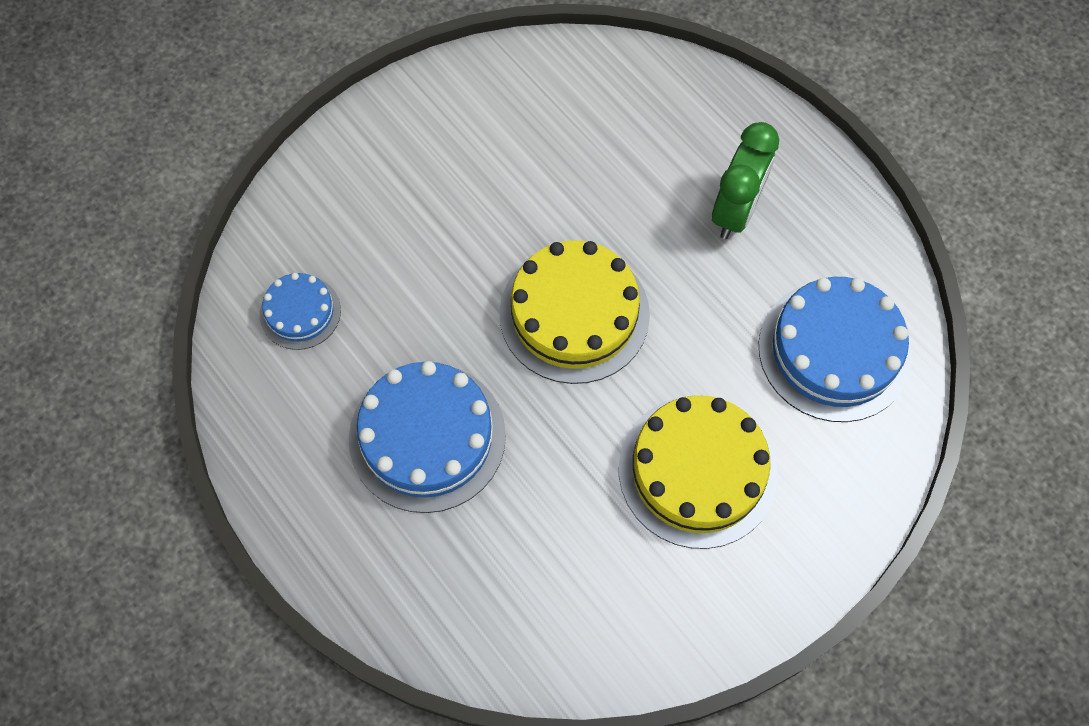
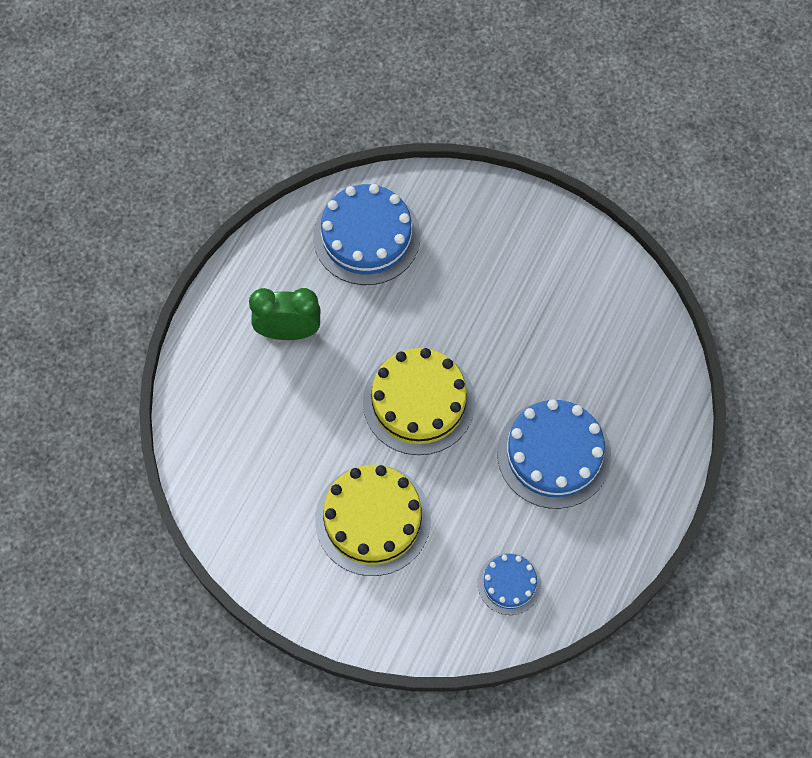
camera: 115 degrees left, 0 degrees up
(697, 471) = (491, 285): yellow cake -> yellow cake (373, 519)

